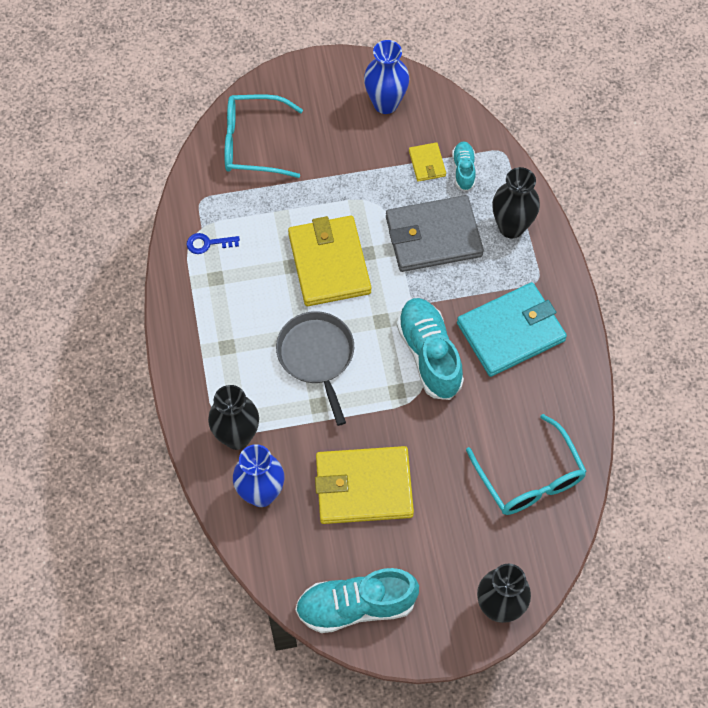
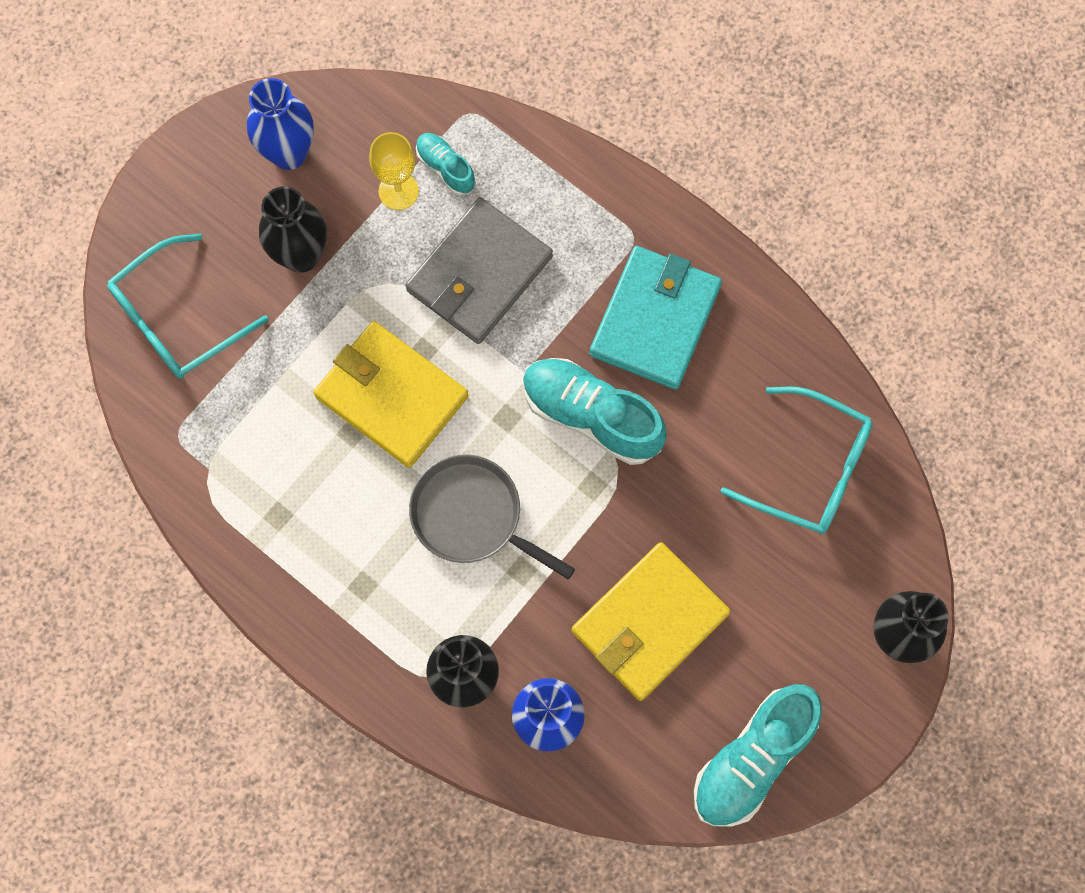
camera: 40 degrees left, 10 degrees up
(208, 243) = (233, 481): blue key -> none
(427, 163) = (398, 191): yellow wallet -> yellow goblet
(511, 227) = (554, 196): black vase -> black vase (301, 255)

